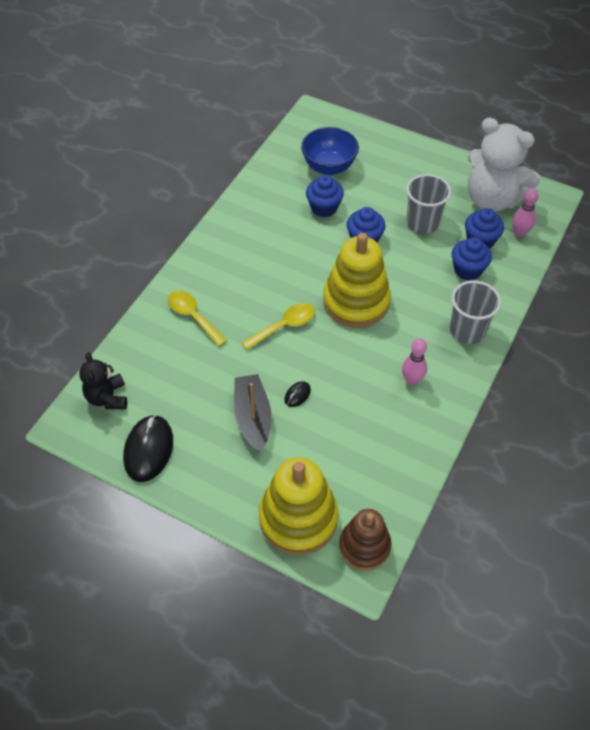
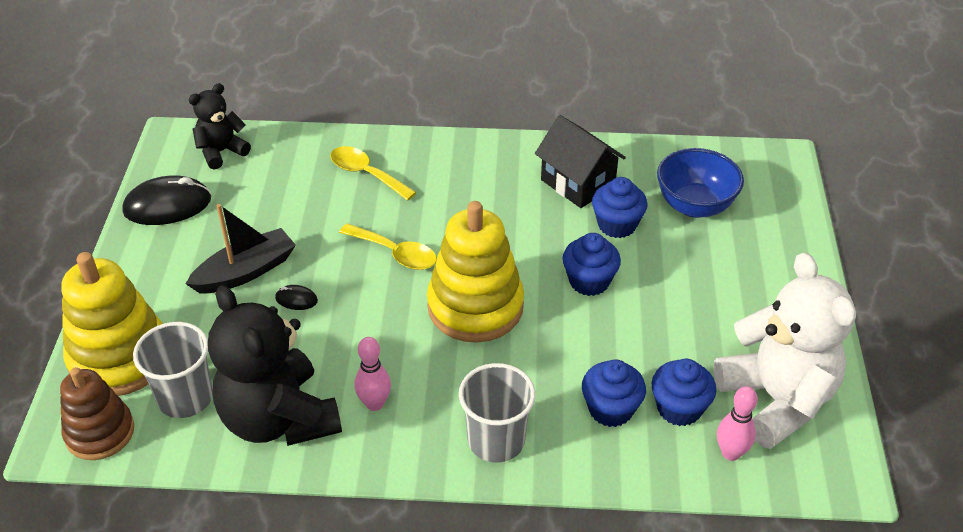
camera: 65 degrees right, 10 degrees down
(193, 316) = (366, 174): yellow spoon -> yellow spoon turned 75 degrees counterclockwise
(275, 210) = (577, 183): none -> black house
(401, 435) = (279, 419): none -> black teddy bear
(422, 222) = (666, 332): grey cup -> grey cup (185, 398)
(492, 199) = (776, 400): white teddy bear -> white teddy bear turned 150 degrees clockwise

